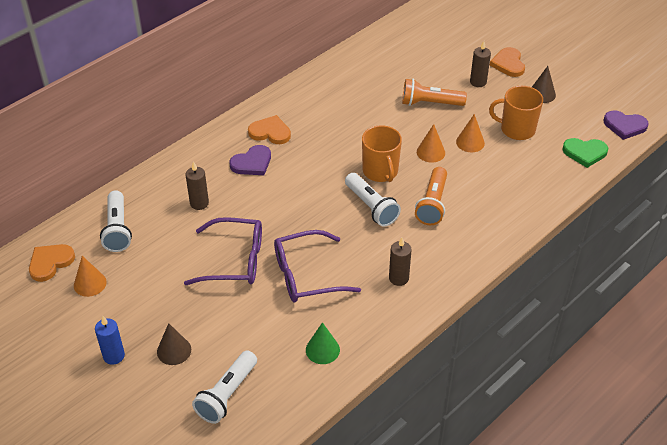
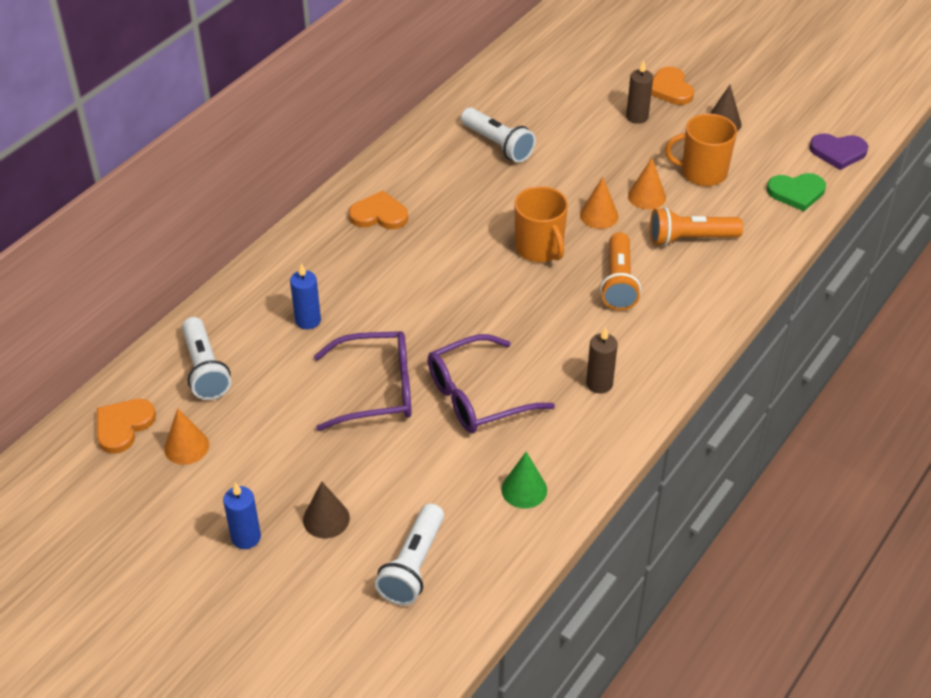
camera: 10 degrees left, 0 degrees up
(199, 203) = (308, 320): brown candle -> blue candle
(252, 163) = (365, 258): purple heart -> none
(371, 207) = (540, 296): white flashlight -> white flashlight (498, 145)
(430, 103) = (581, 152): orange flashlight -> orange flashlight (690, 239)

